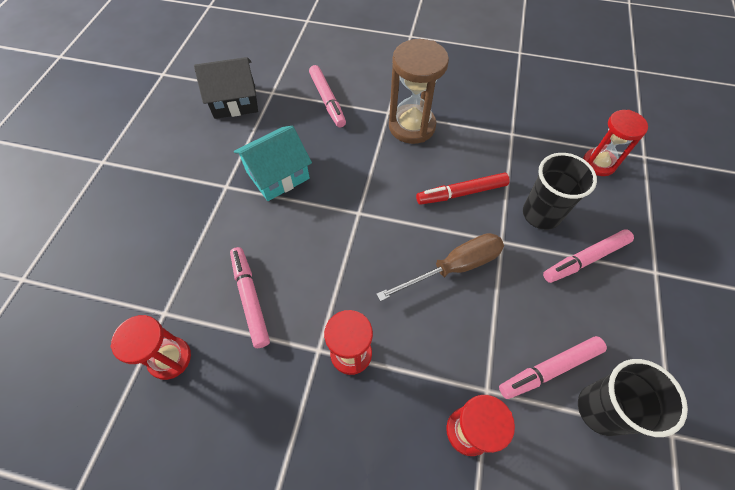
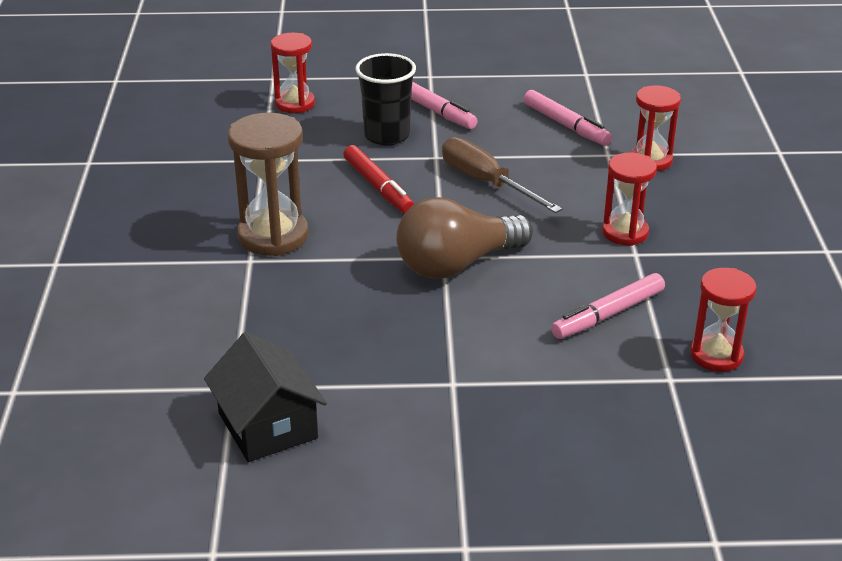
camera: 105 degrees left, 25 degrees down
(278, 175) = (411, 338): turquoise house -> none
(327, 100) = (238, 322): pink marker -> none
(346, 218) = (457, 264): none -> brown light bulb
(601, 409) = (586, 102): black cup -> none

